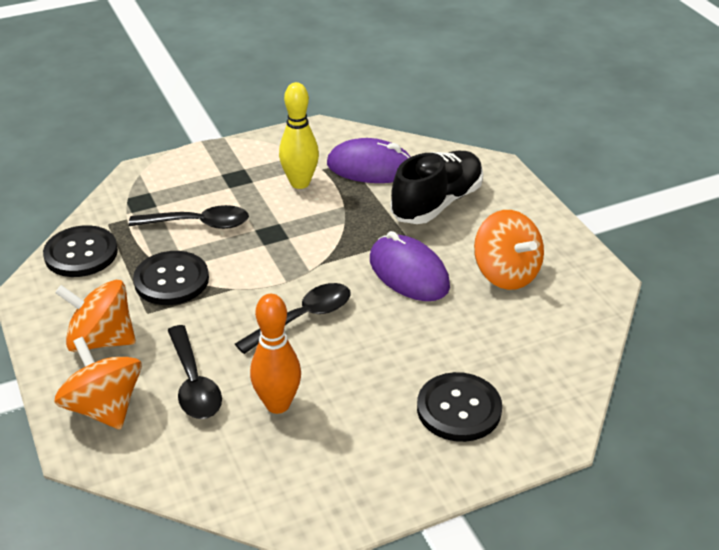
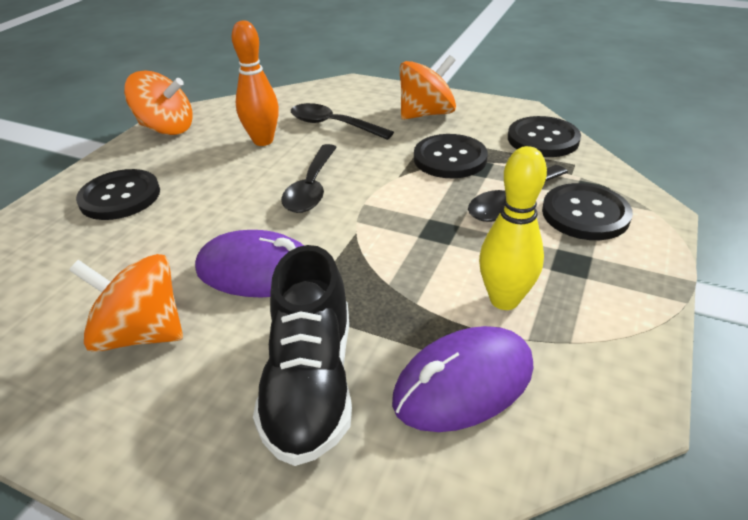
camera: 140 degrees right, 0 degrees up
(104, 407) = (366, 96): orange spinning top -> orange spinning top (167, 129)
(176, 193) = (585, 214): none -> black button

